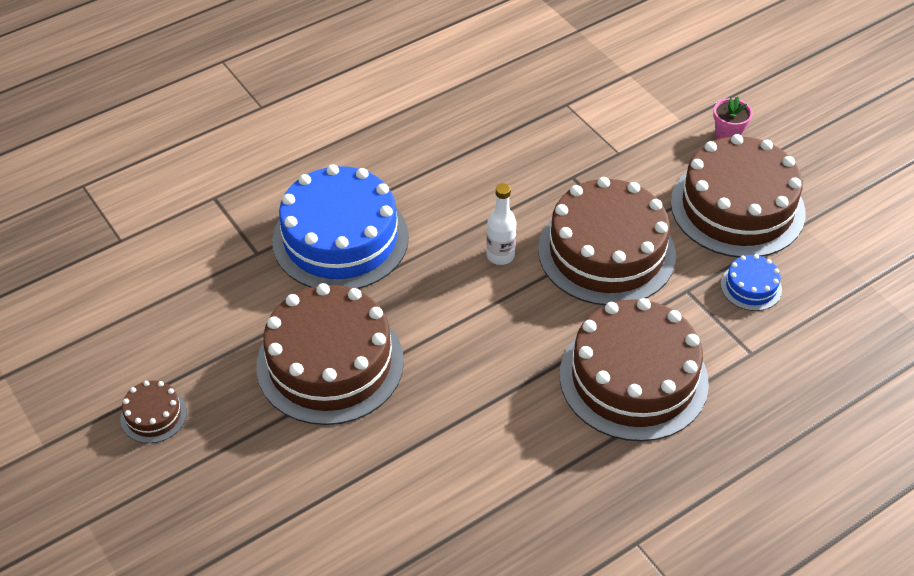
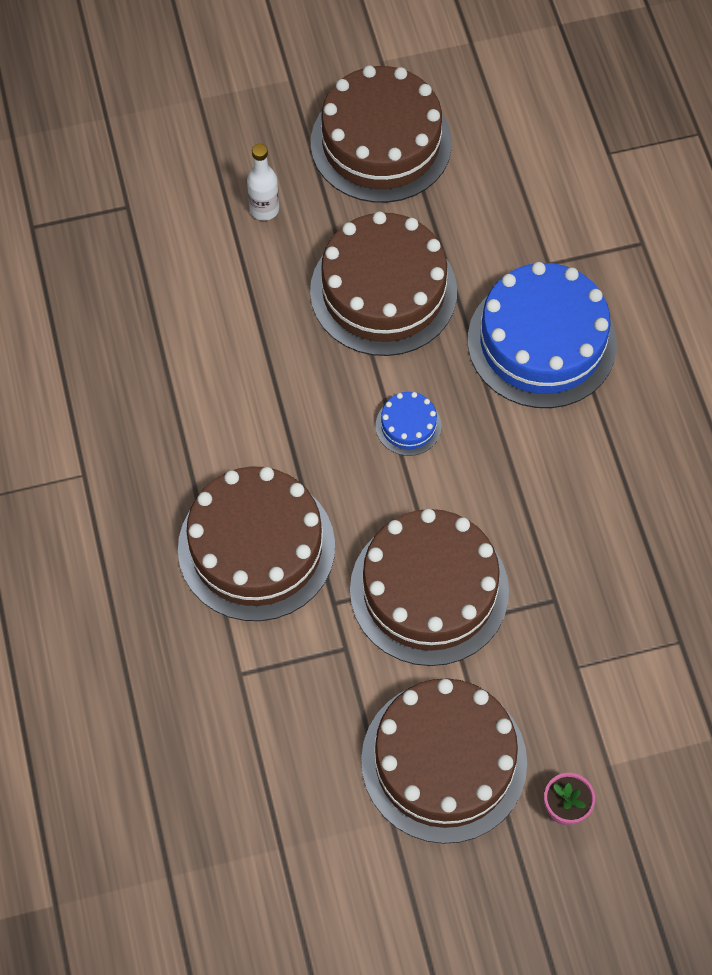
camera: 110 degrees right, 15 degrees up
(153, 415) = (381, 143): brown cake -> brown cake, size x2.31
(500, 255) = (463, 483): white bottle -> white bottle (264, 209)
(751, 287) = (324, 717): blue cake -> blue cake (408, 426)

